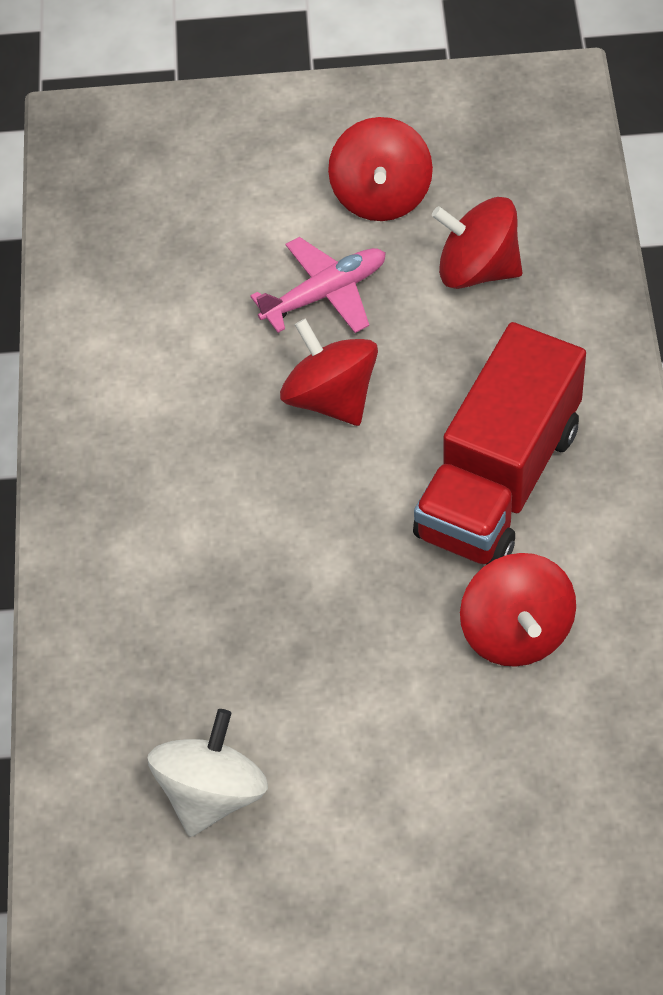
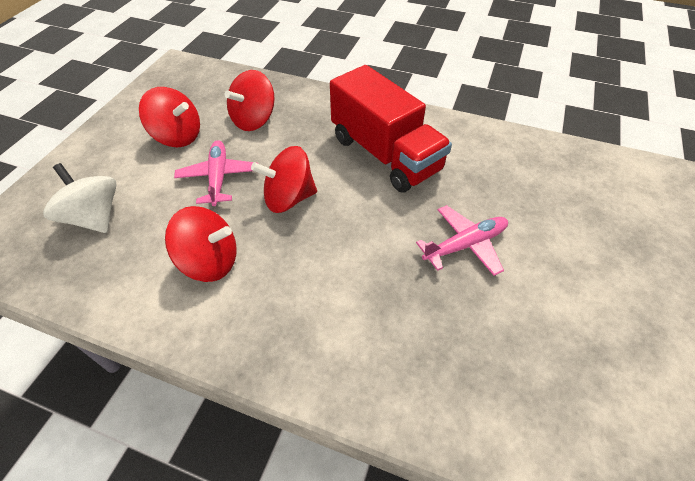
camera: 70 degrees left, 5 degrees down
(212, 793) = (549, 357): white spinning top -> white spinning top (94, 217)
(356, 650) = (465, 245): none -> pink plane
(516, 632) = (479, 178): red spinning top -> red spinning top (210, 261)

